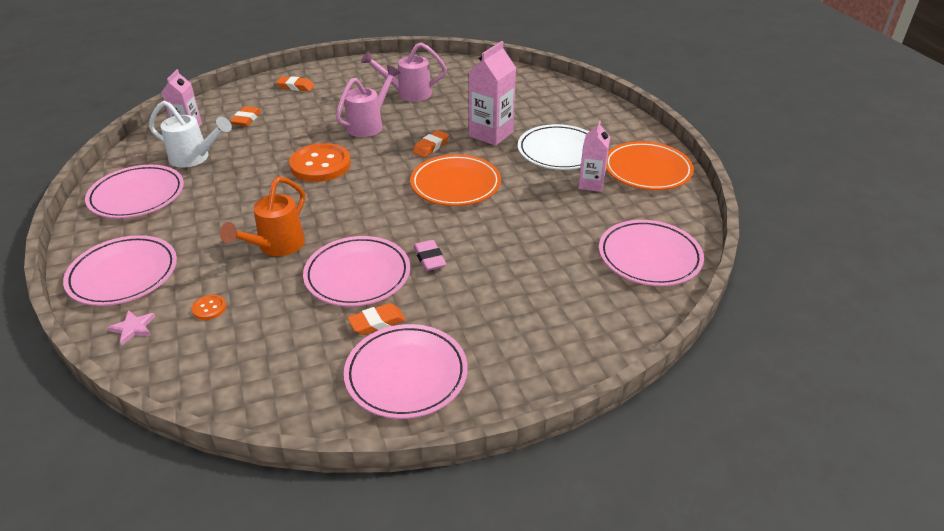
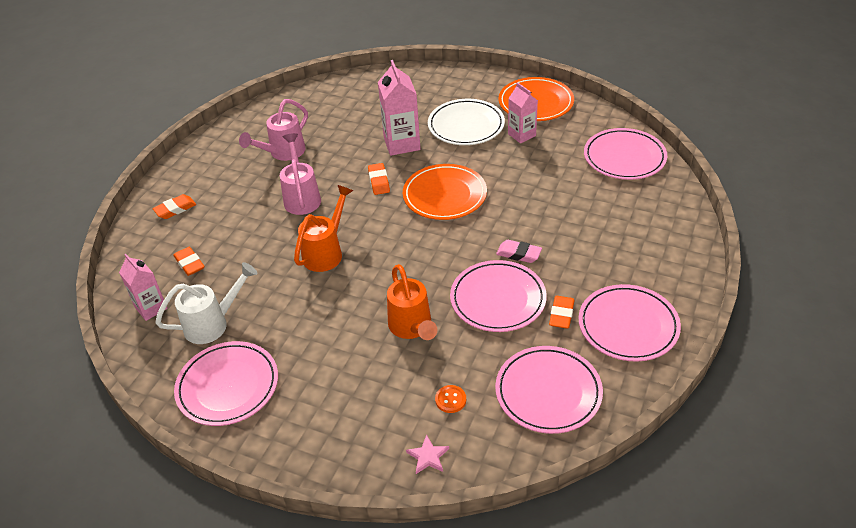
camera: 45 degrees left, 5 degrees up
(123, 274) = (345, 438): pink plate -> pink plate (548, 392)
(320, 165) = (326, 252): orange button -> orange watering can

